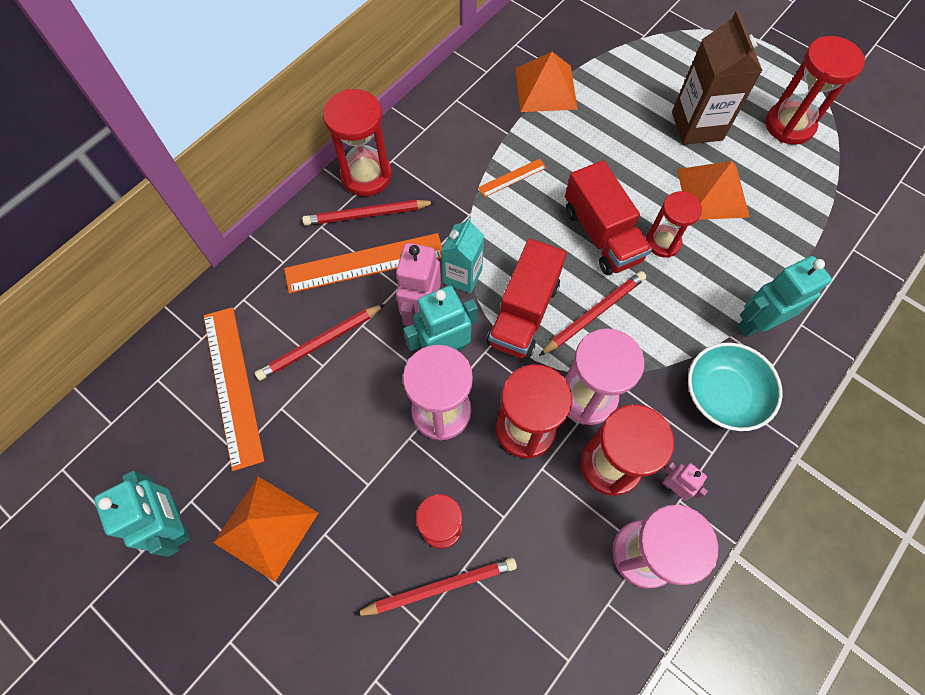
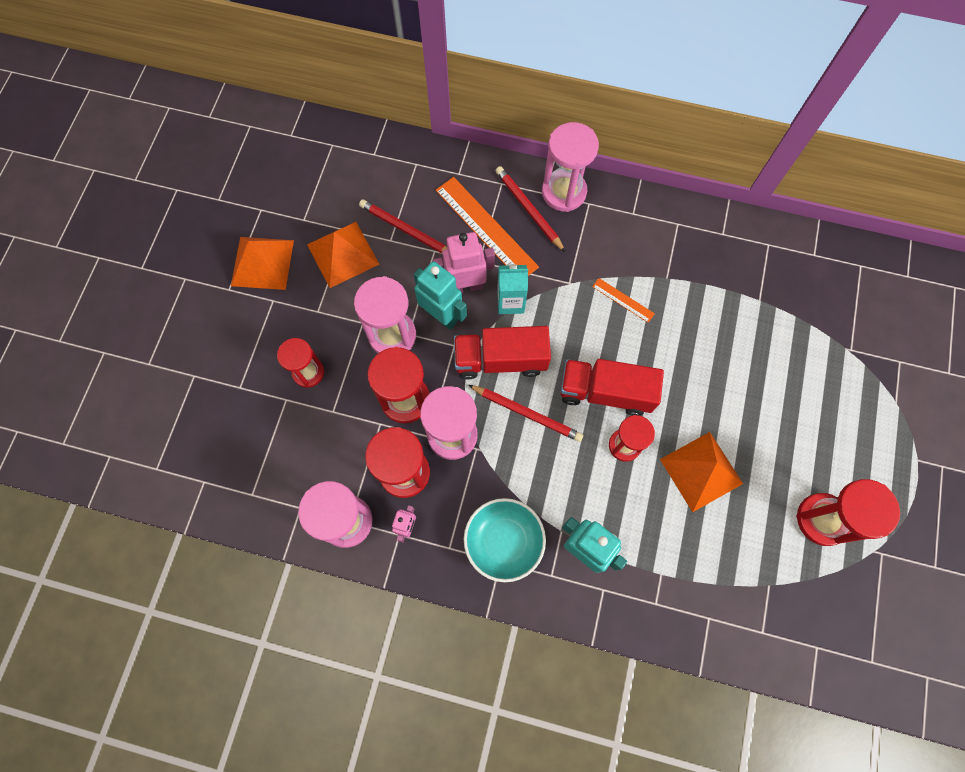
camera: 65 degrees right, 5 degrees up
(176, 523) = (243, 209): turquoise robot -> none
(233, 385) = (349, 192): orange ruler -> none
(366, 175) = (564, 192): red hourglass -> pink hourglass
(439, 587) = (267, 389): red pencil -> none
(546, 88) = (733, 289): orange pyramid -> orange pyramid (343, 254)
(601, 234) = (605, 392): red truck -> red truck turned 60 degrees clockwise
(697, 126) = (769, 433): brown carton -> none

